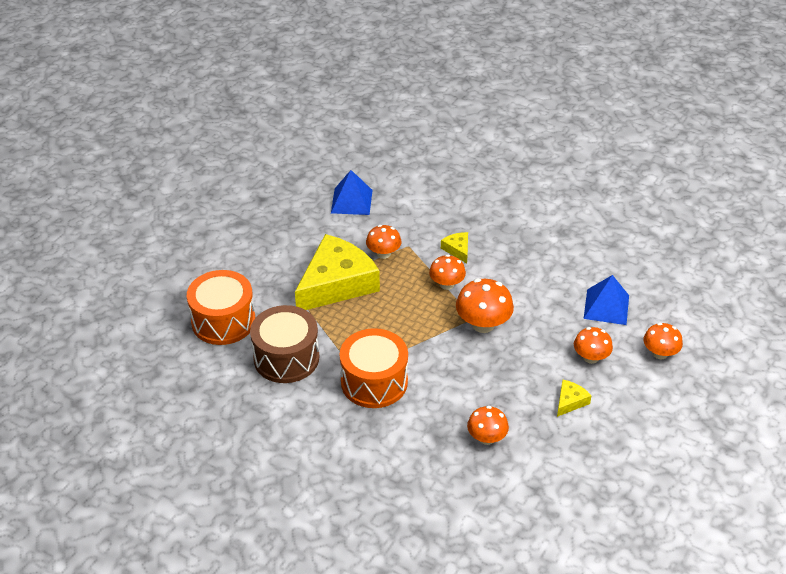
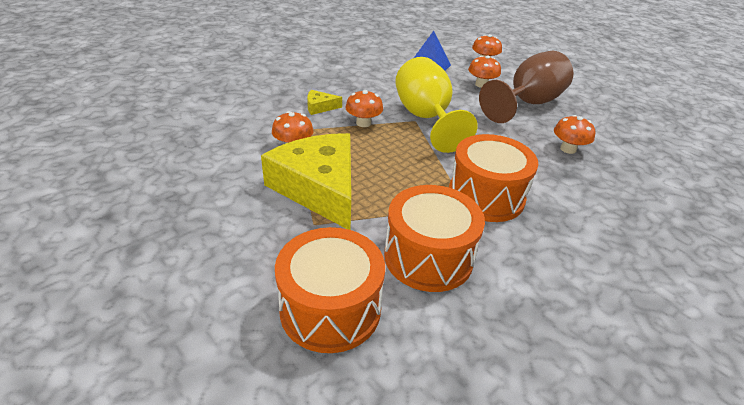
camera: 75 degrees left, 5 degrees down
(286, 358) = (428, 257): brown drum -> orange drum
(351, 201) = (190, 148): blue pyramid -> none
(483, 324) = (426, 118): orange mushroom -> yellow goblet
(570, 401) = (527, 103): yellow cheese -> brown goblet

